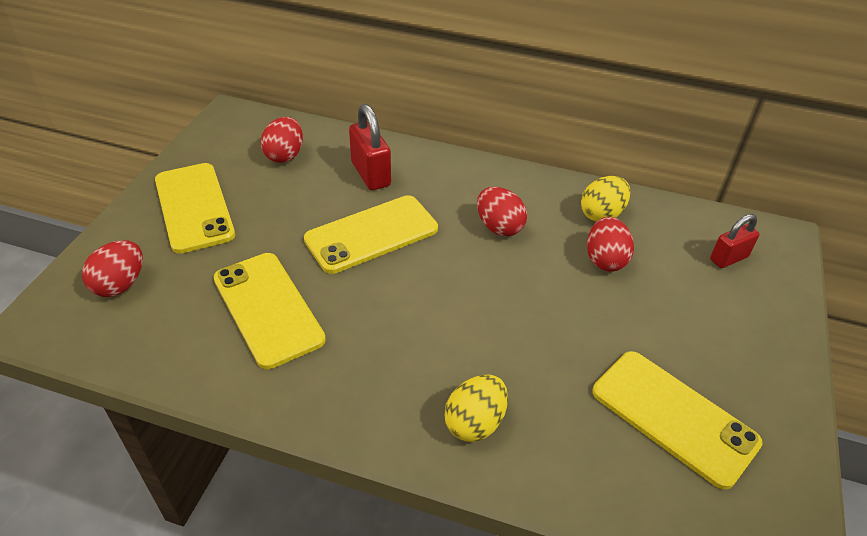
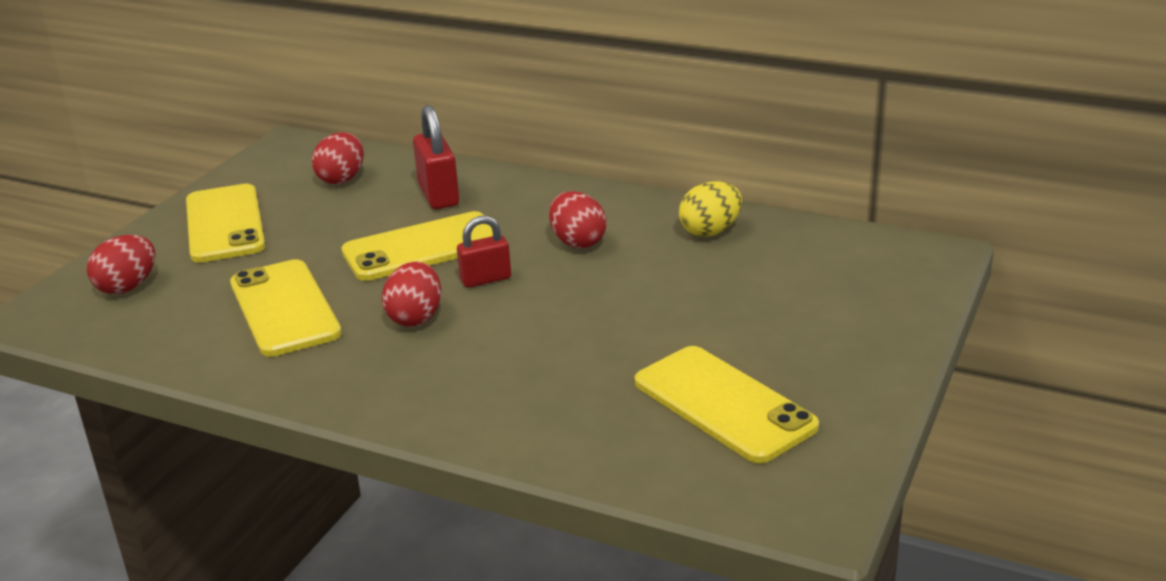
camera: 10 degrees right, 15 degrees down
(475, 422) = (488, 403): yellow egg -> none
(605, 259) = (697, 271): red egg -> red egg (415, 317)
(728, 258) = (855, 271): red padlock -> red padlock (485, 279)

